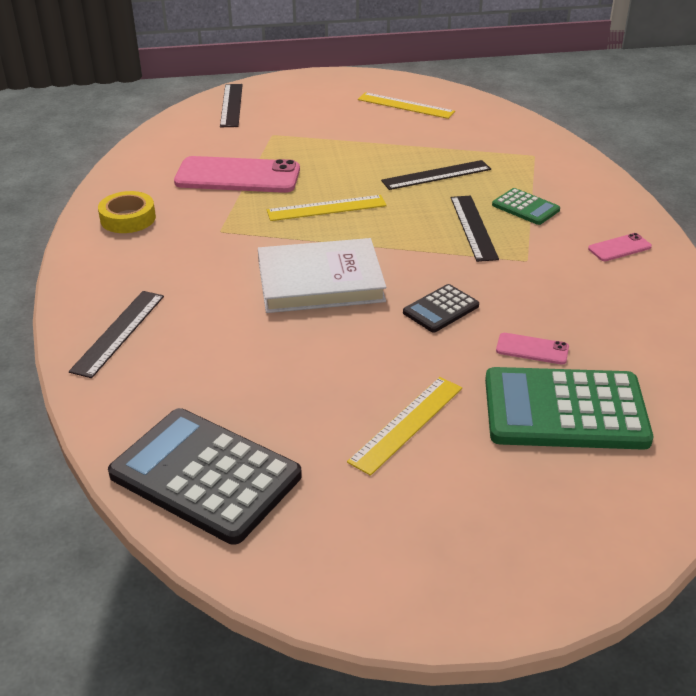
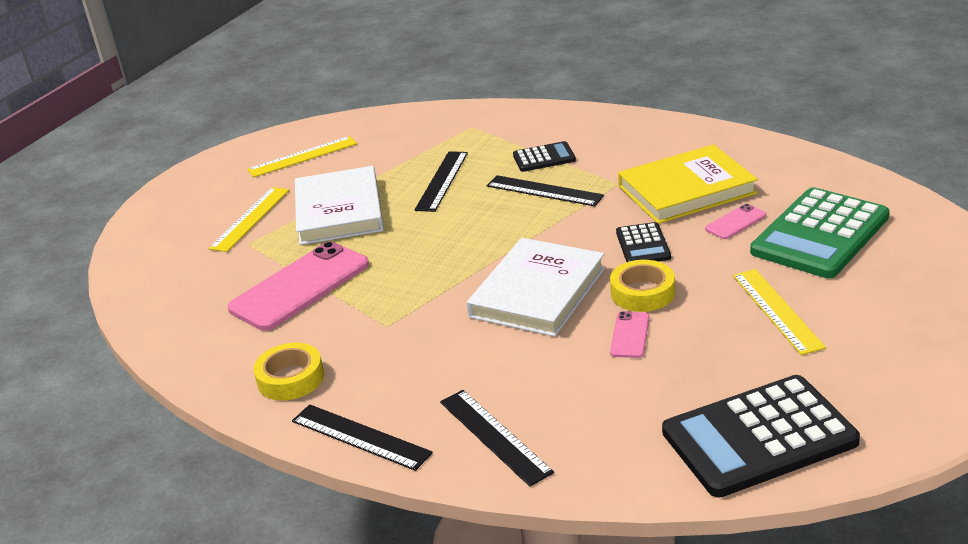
camera: 50 degrees left, 5 degrees down
(231, 105) = (152, 251): black ruler -> black ruler (360, 437)
(326, 208) = (423, 253): yellow ruler -> yellow ruler (250, 219)
(348, 150) = (339, 211): none -> white book
(367, 335) = (642, 293): none -> yellow tape
(525, 207) = (544, 158): green calculator -> black calculator
(558, 301) = (686, 190): none -> yellow book
(619, 248) = (646, 140): pink phone -> pink phone (630, 335)

